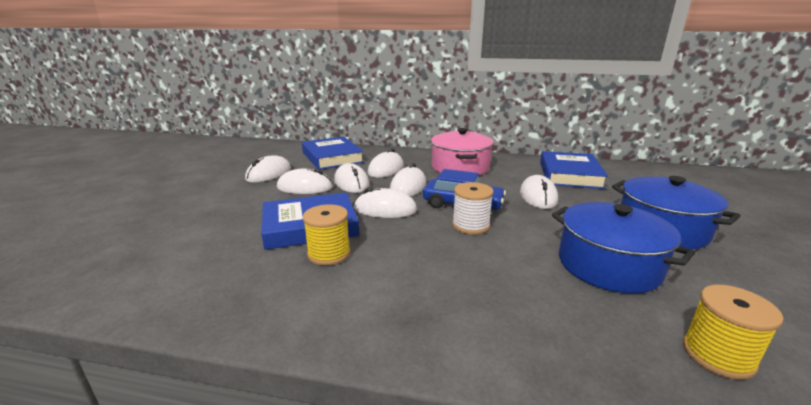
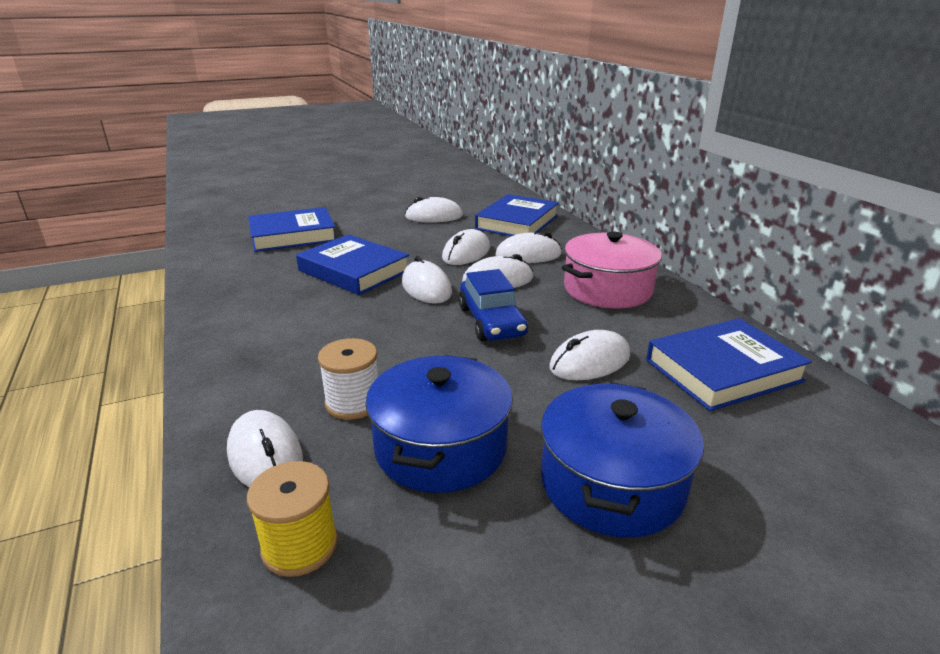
camera: 55 degrees right, 5 degrees up
(177, 233) = (293, 235): none -> blue book
(305, 187) = (426, 240): white mouse -> white mouse (265, 456)
(329, 254) = (315, 295): yellow spool -> none
(470, 225) = (444, 339): white spool -> white spool (353, 402)

